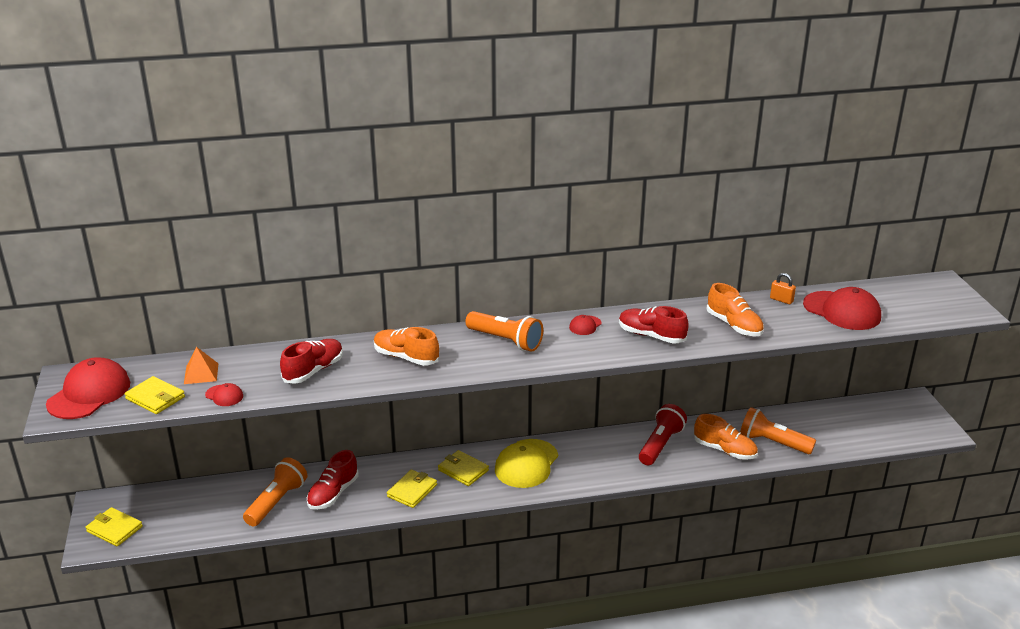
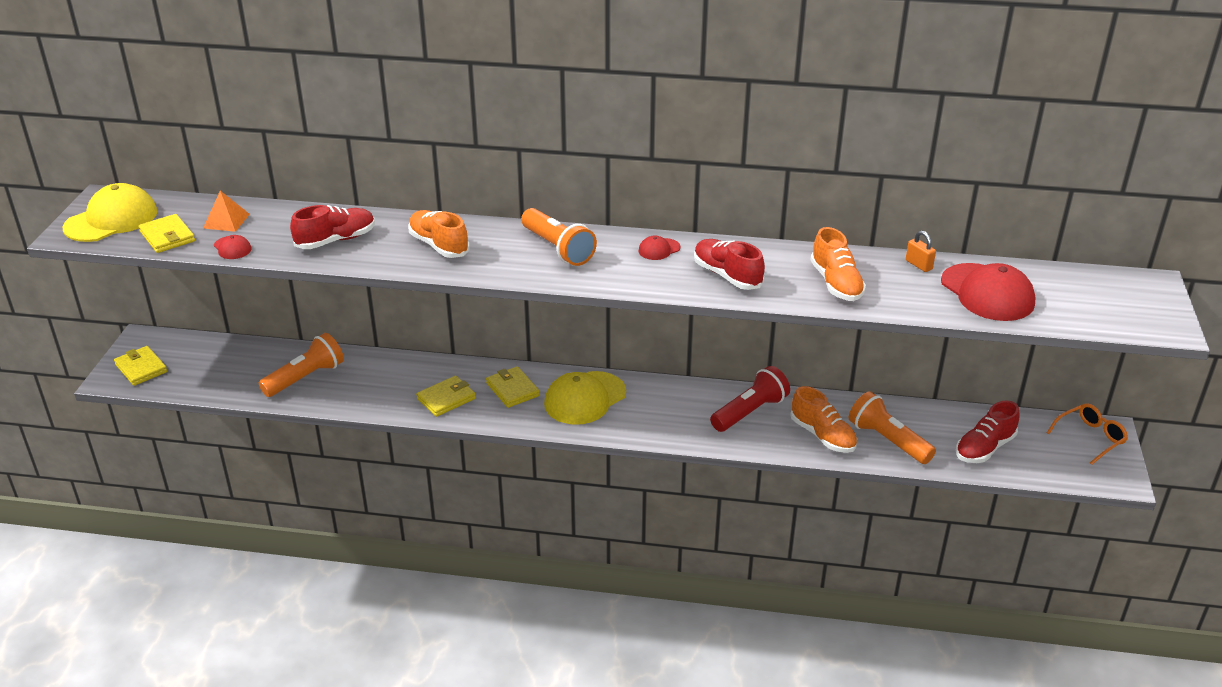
camera: 20 degrees right, 5 degrees up
(89, 393) = (111, 220): red cap -> yellow cap
(333, 493) = (365, 382): red shoe -> red shoe (984, 448)
(907, 408) = (1090, 438): none -> orange glasses

